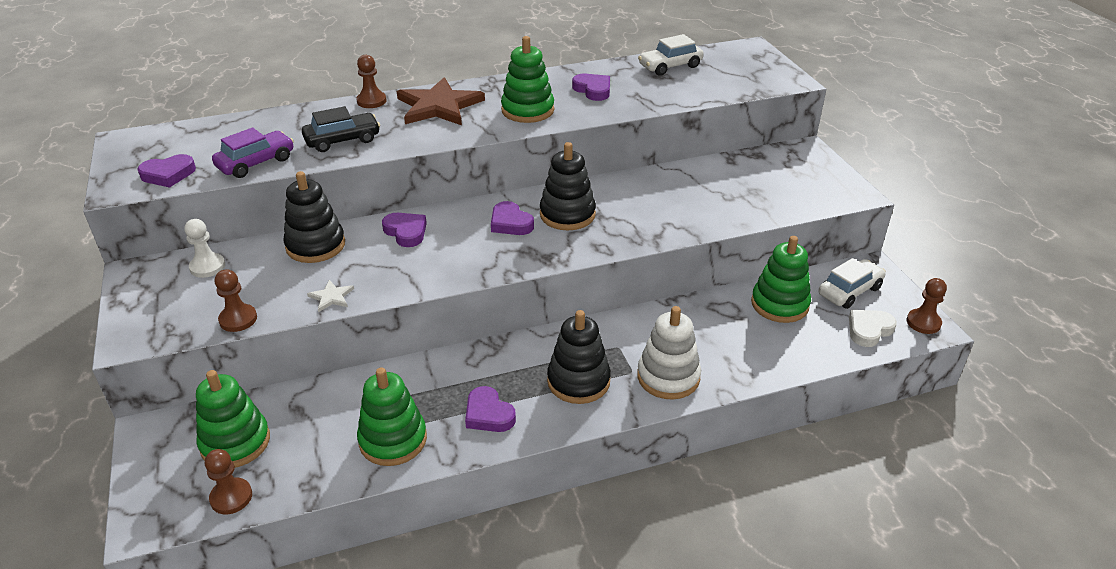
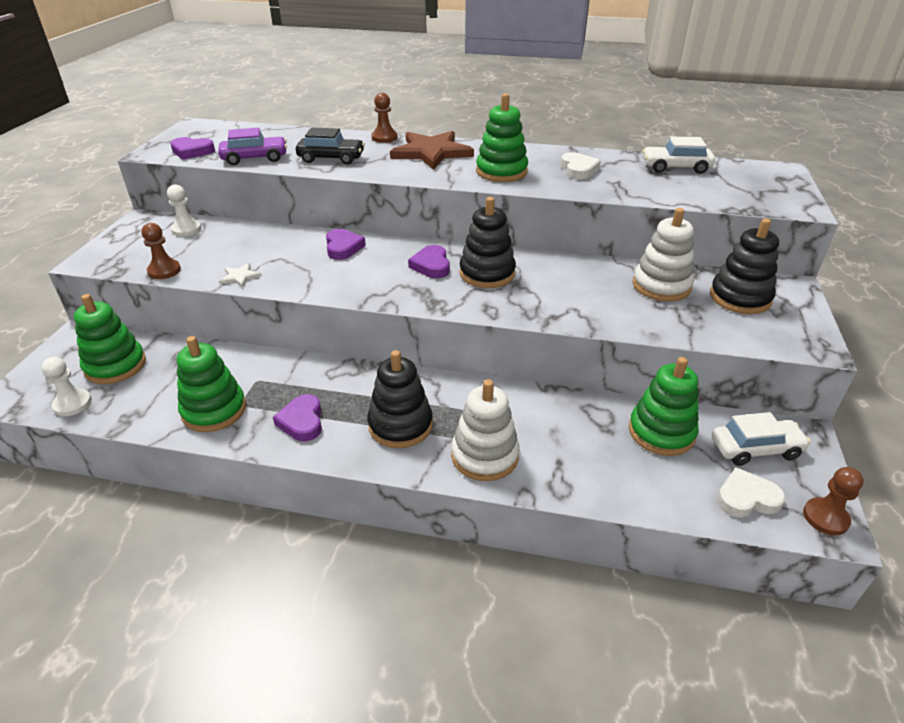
camera: 30 degrees right, 0 degrees up
(231, 497) = (72, 404): brown pawn -> white pawn
(315, 245) = (270, 237): black stacking toy -> black stacking toy (740, 298)
(593, 90) = (578, 170): purple heart -> white heart
(716, 180) = (661, 286): none -> white stacking toy

